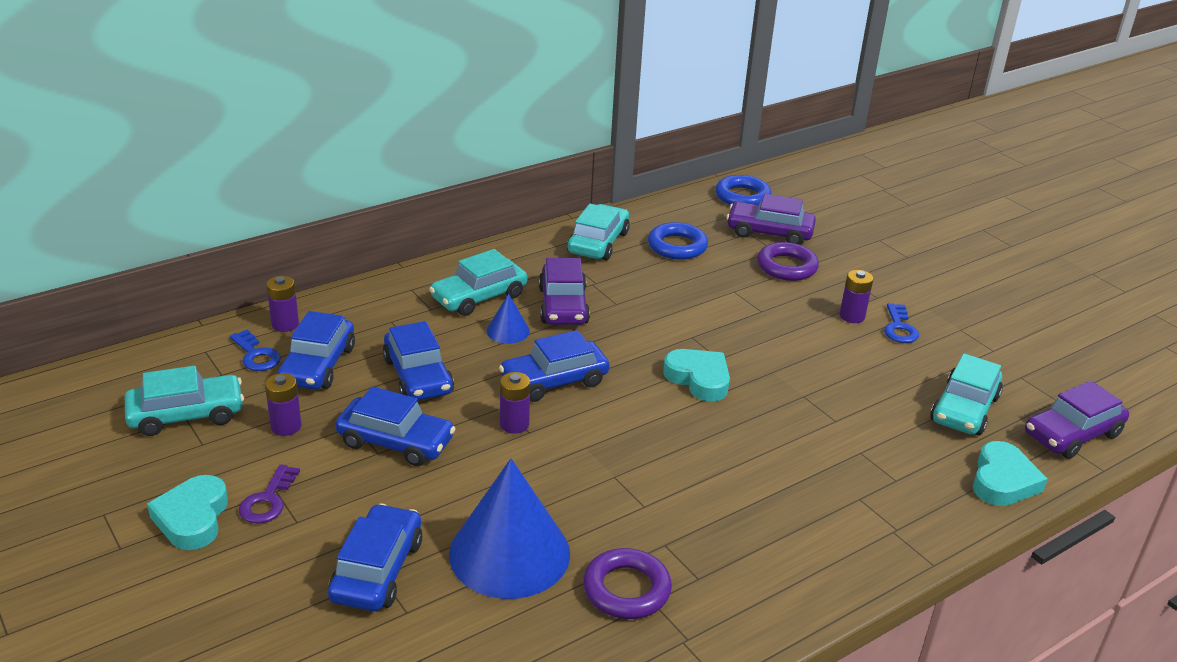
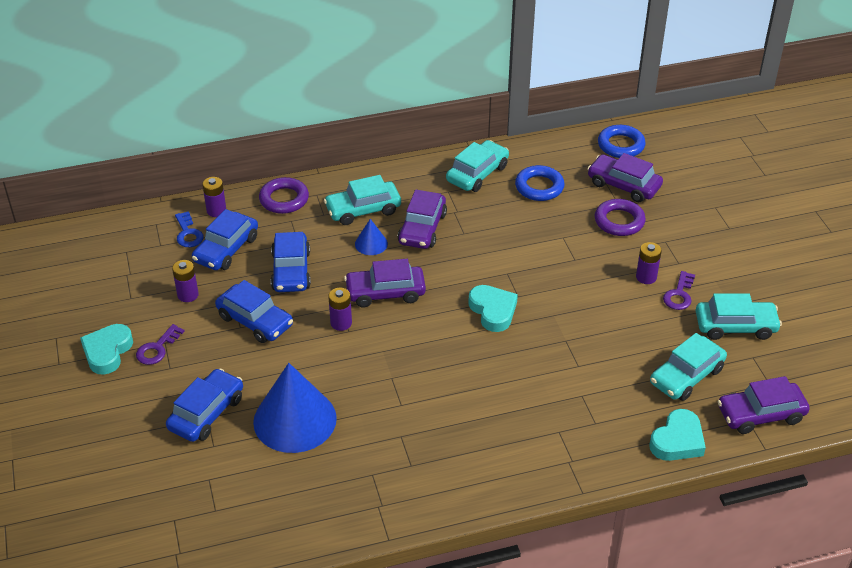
camera: 20 degrees right, 10 degrees up
(186, 415) = (127, 273): turquoise car -> turquoise car (735, 326)
(554, 381) = (385, 293): blue car -> purple car
(626, 589) = (359, 462): purple ring -> purple ring (284, 199)
(899, 328) = (679, 294): blue key -> purple key

